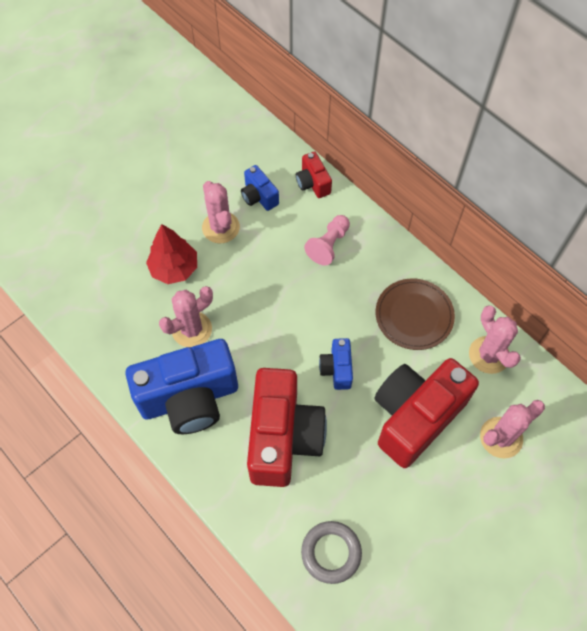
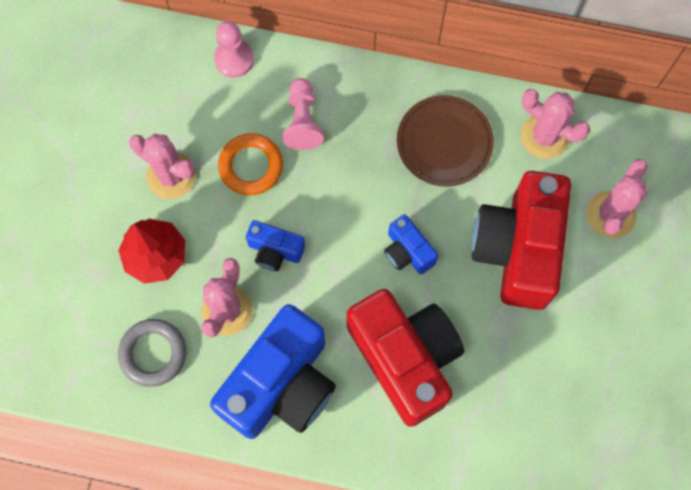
camera: 35 degrees left, 10 degrees up
(259, 197) = (186, 113): blue camera -> blue camera (275, 251)
(274, 252) = (251, 166): none -> orange ring
(313, 183) = (234, 59): red camera -> pink pawn
(331, 552) = (531, 438): grey ring -> grey ring (153, 353)

